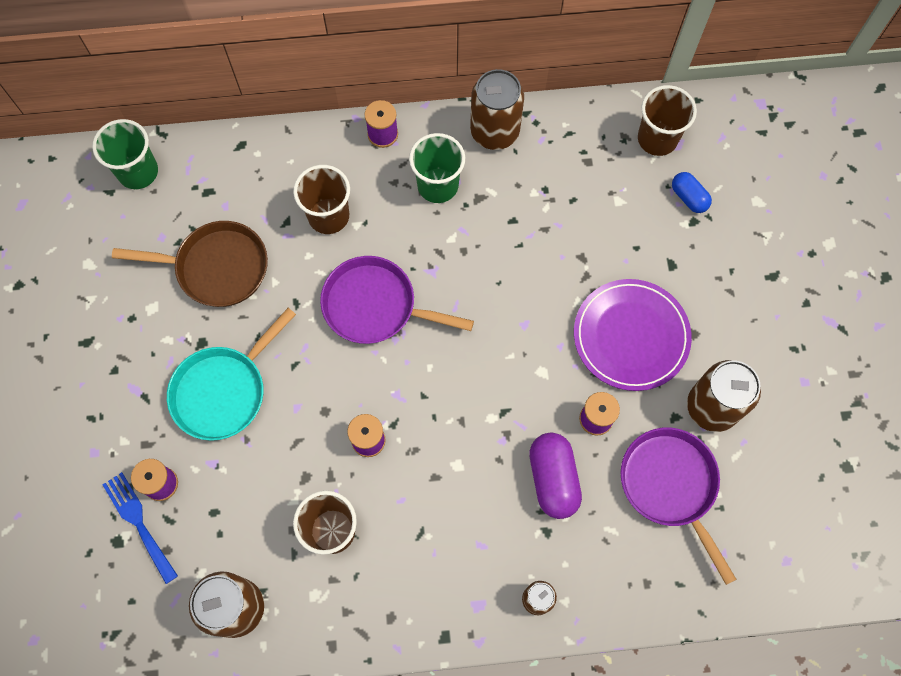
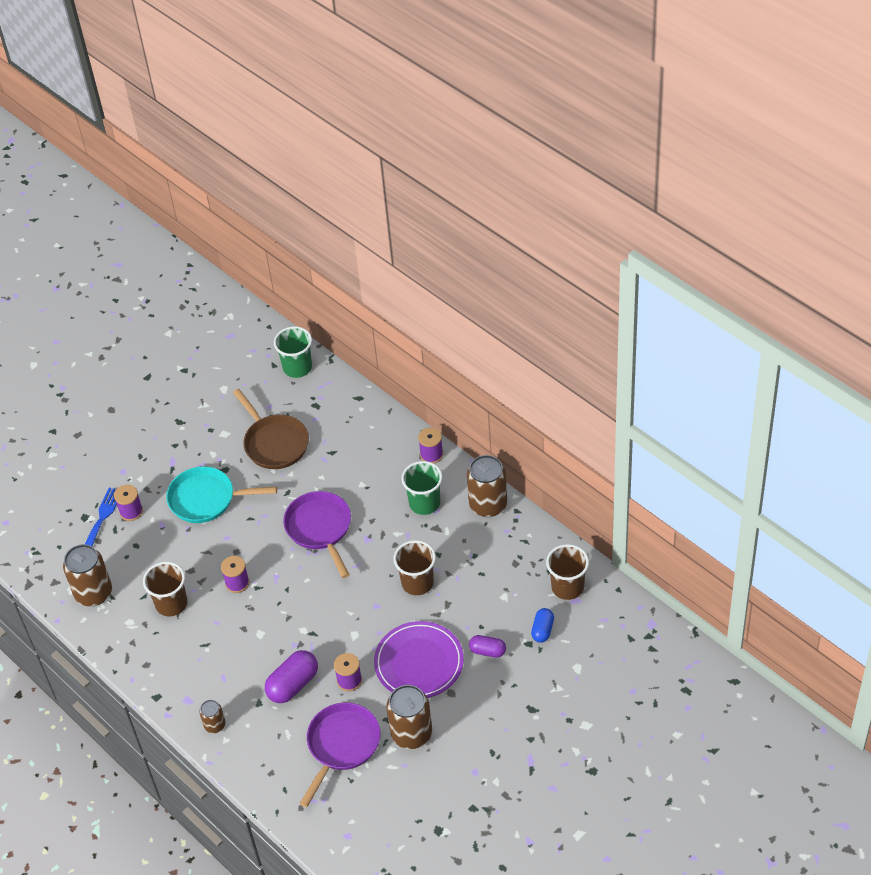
camera: 55 degrees right, 20 degrees down
(328, 216) = (354, 468): brown cup -> brown cup (417, 583)
(671, 263) = (487, 651): none -> purple capsule

